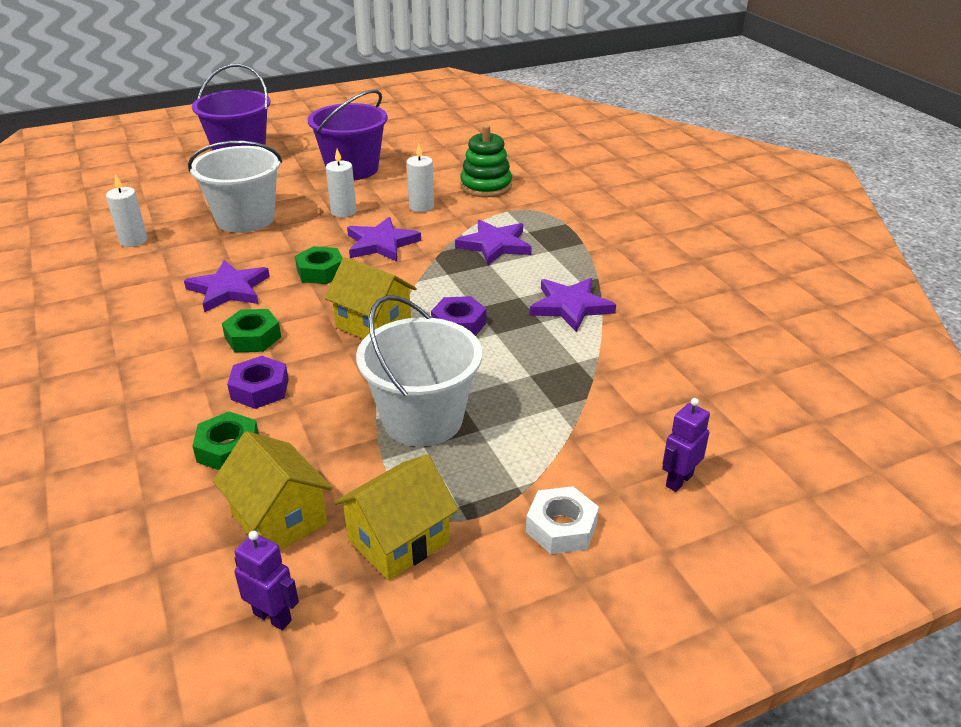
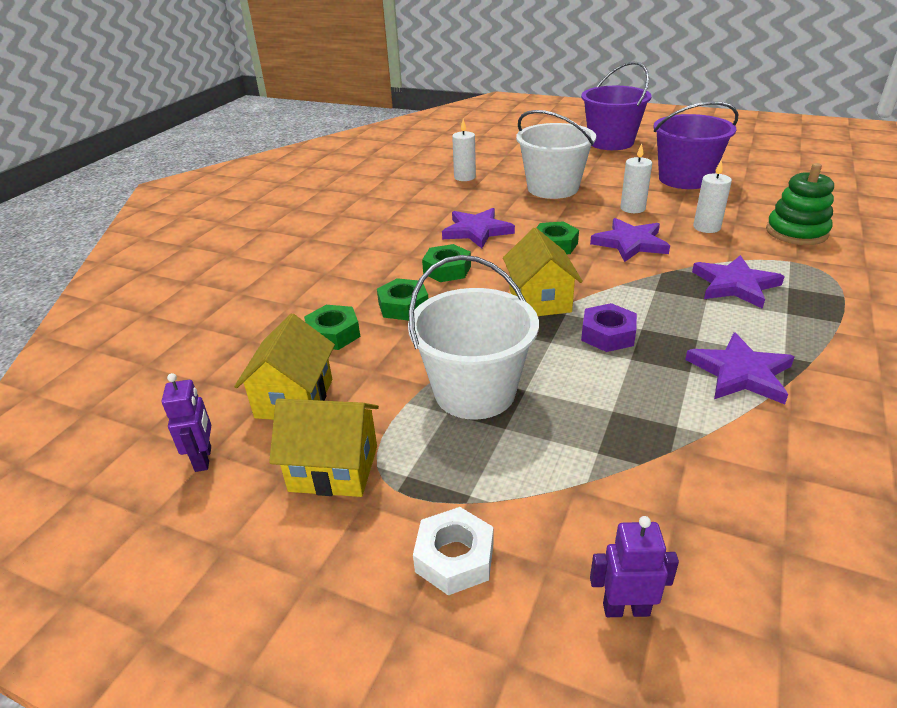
camera: 50 degrees right, 0 degrees up
(260, 389) = (403, 306): purple nut -> green nut

